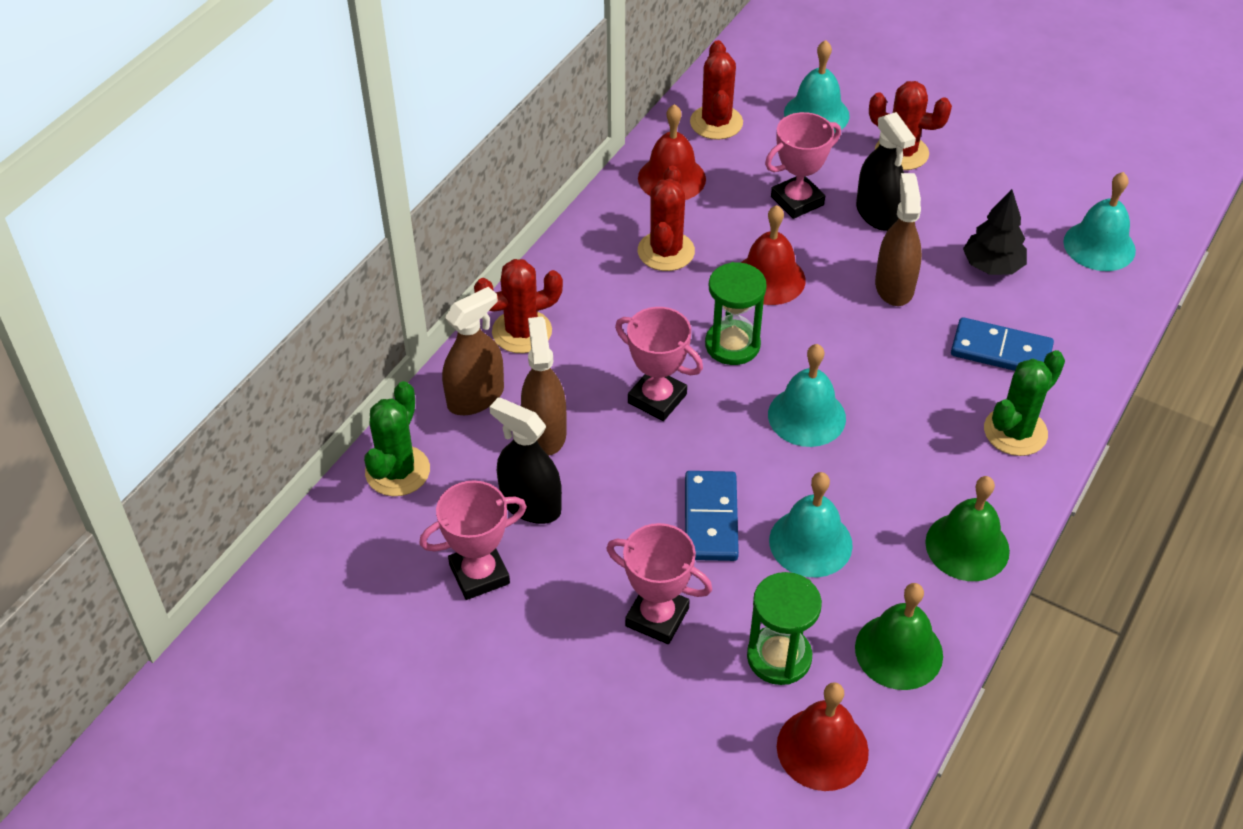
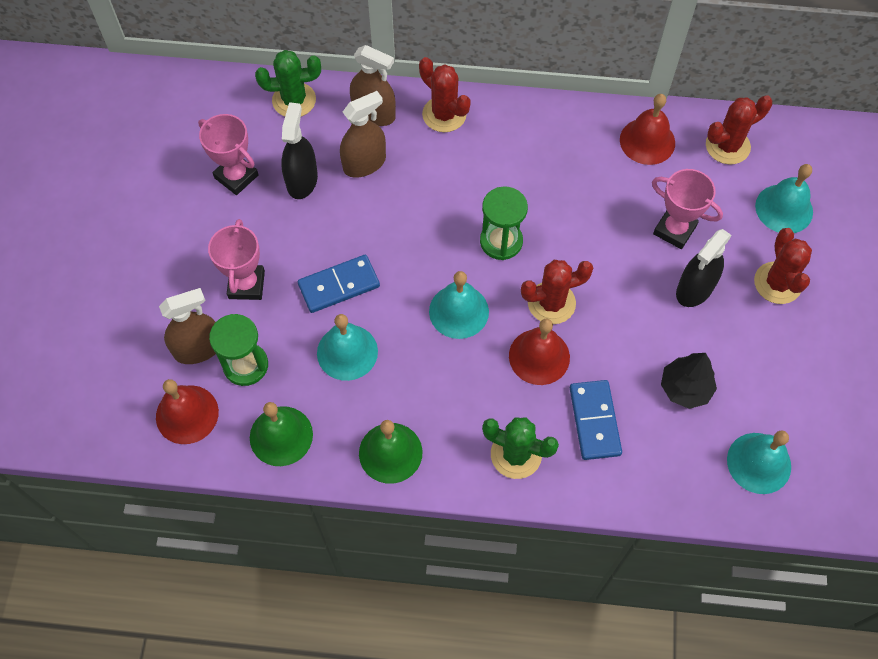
camera: 65 degrees right, 15 degrees up
(657, 398) = (426, 215): pink trophy -> none
(666, 251) = (569, 166): red cactus -> red cactus (551, 303)
(769, 278) = (580, 241): red bell -> red bell (539, 356)
(894, 286) = (621, 326): brown spray bottle -> brown spray bottle (198, 348)

